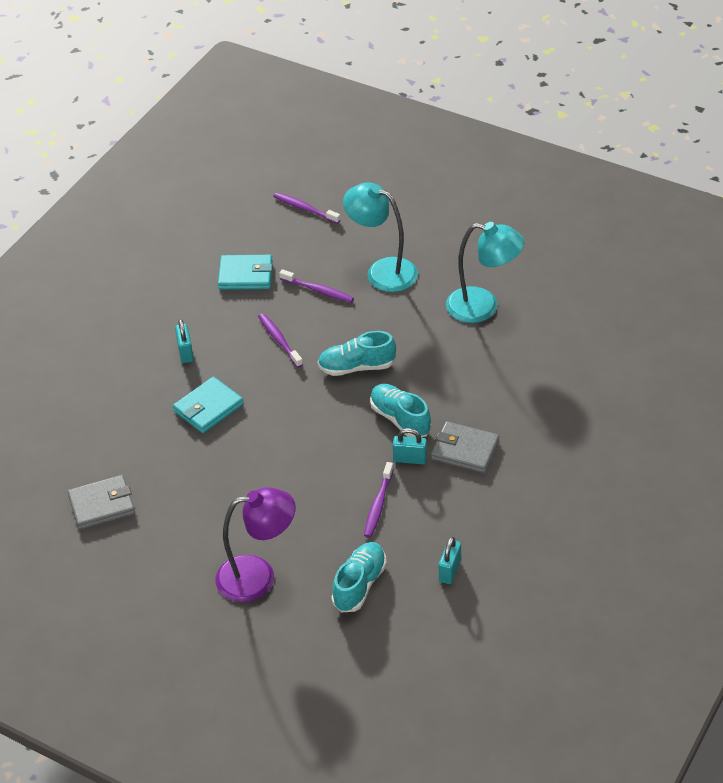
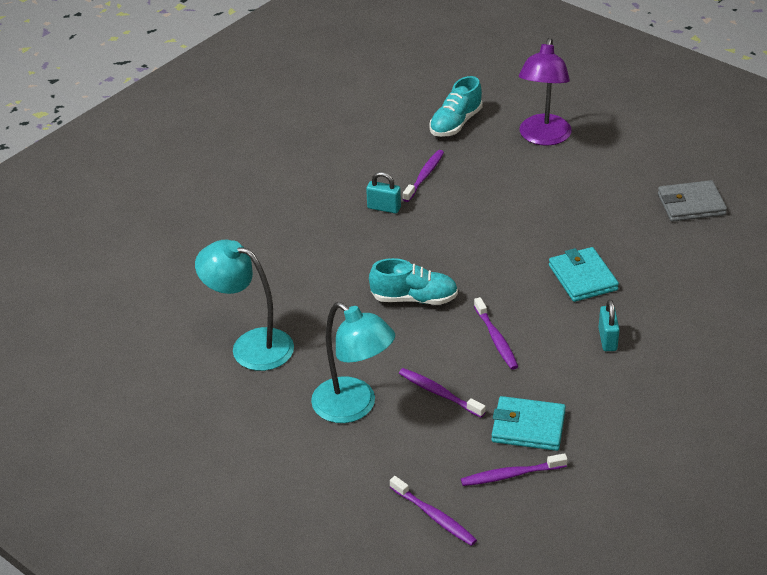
camera: 170 degrees left, 5 degrees down
(208, 408) = (582, 277): turquoise wallet -> turquoise wallet turned 75 degrees counterclockwise
(255, 241) = (511, 475): none -> purple toothbrush
(258, 576) = (543, 137): purple lamp -> purple lamp turned 75 degrees counterclockwise
(400, 419) = (382, 243): turquoise shoe -> none
(449, 571) = (376, 124): turquoise padlock -> none
(465, 450) = (328, 209): grey wallet -> none

